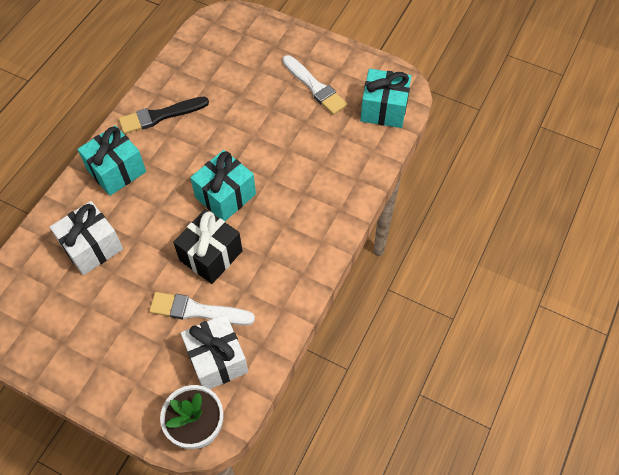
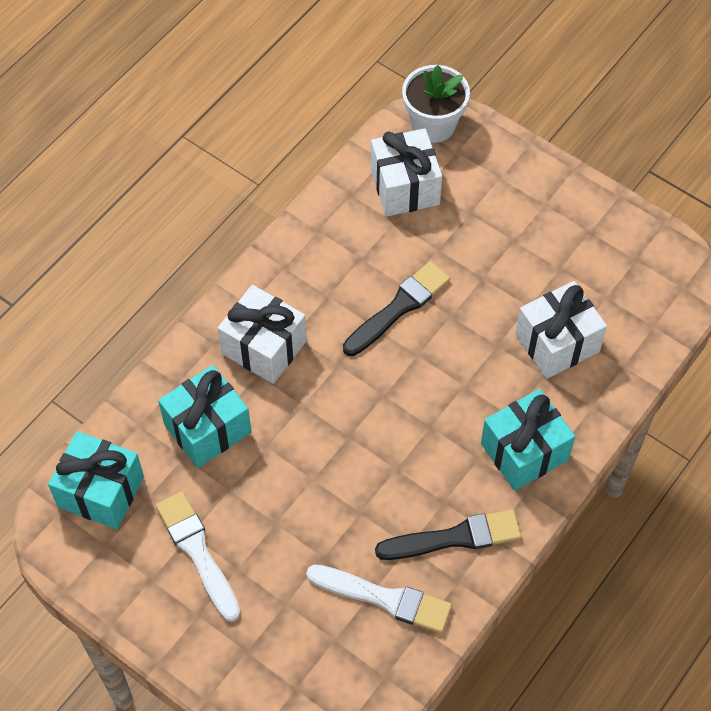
camera: 170 degrees left, 0 degrees up
(197, 311) = (423, 243): white brush -> white brush (384, 598)
(211, 255) = (398, 308): black gift -> black brush
(225, 196) = (368, 387): turquoise gift -> turquoise gift (207, 428)
(303, 212) = (264, 347): none -> white gift

